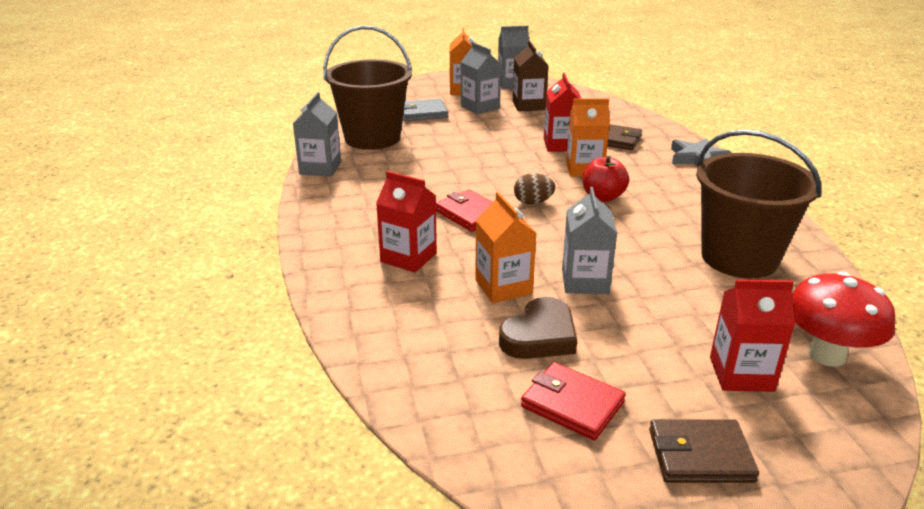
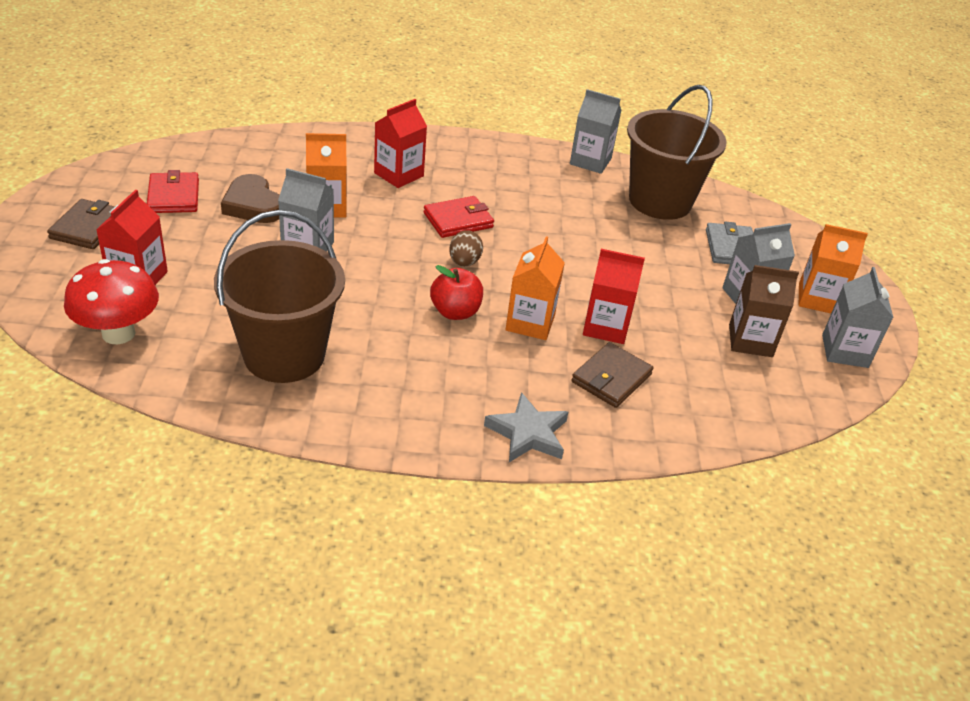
camera: 100 degrees right, 10 degrees up
(572, 404) = (173, 196): red wallet -> red wallet turned 60 degrees counterclockwise

